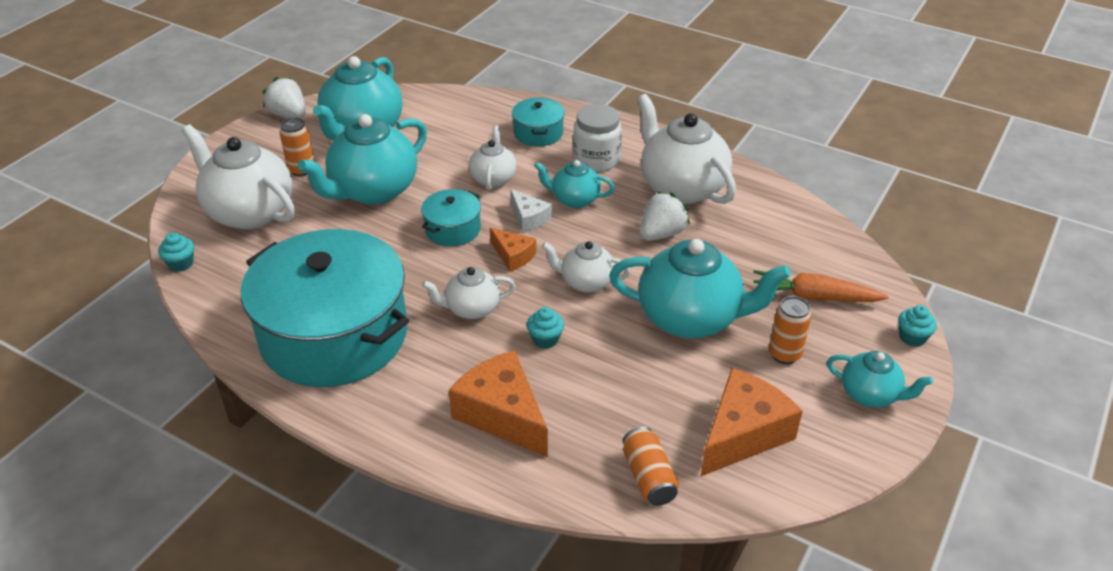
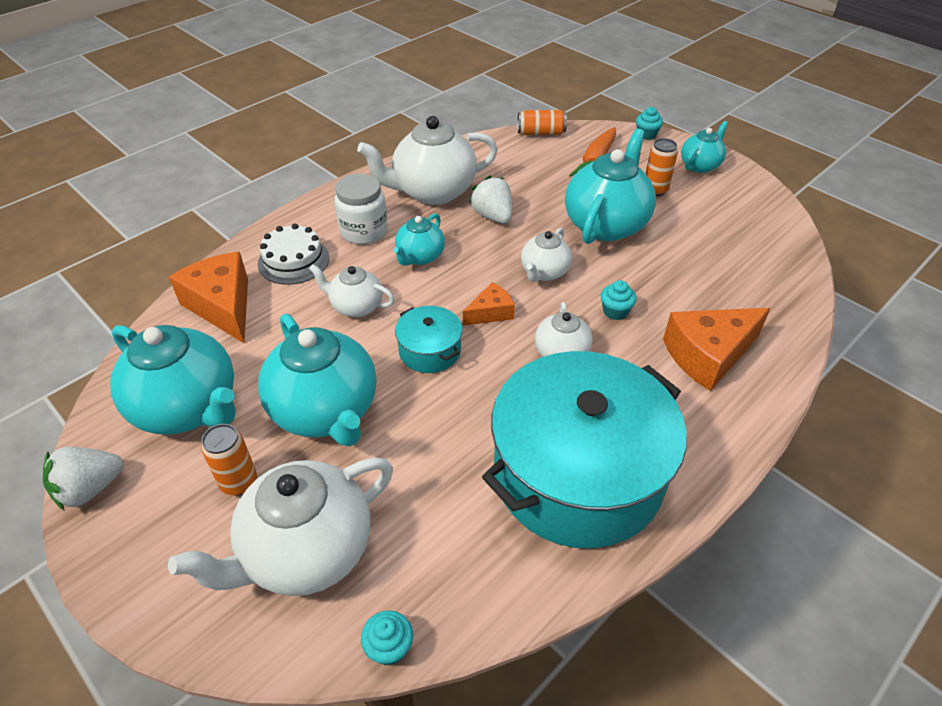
camera: 75 degrees left, 5 degrees up
(529, 219) = (436, 292): white cheese -> none
(538, 133) = (293, 260): turquoise pot -> white cake
(648, 477) = (779, 283): orange can -> orange can (541, 133)
(743, 434) = (735, 228): orange cheese -> orange cheese (223, 306)

